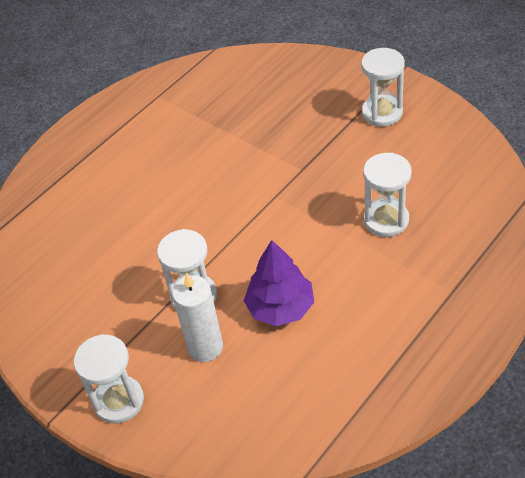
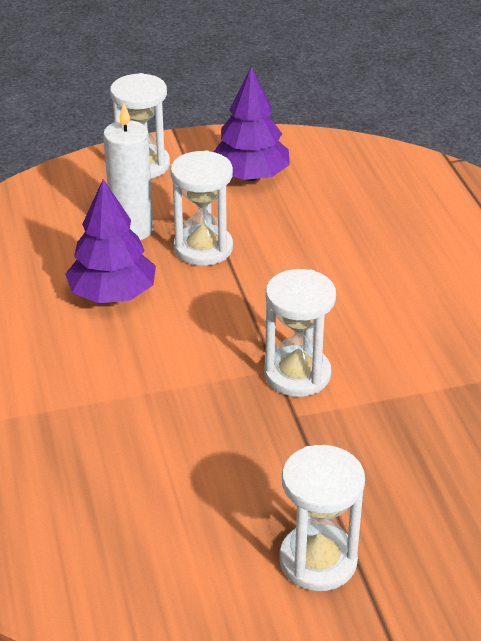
camera: 120 degrees right, 10 degrees down
(86, 326) = (250, 176): none -> purple tree
(386, 220) = (122, 437): white hourglass -> white hourglass (297, 374)

